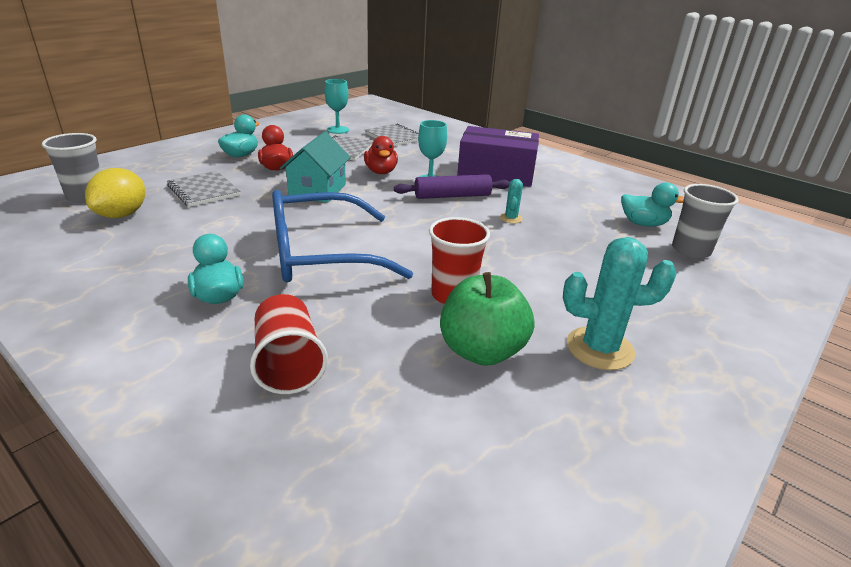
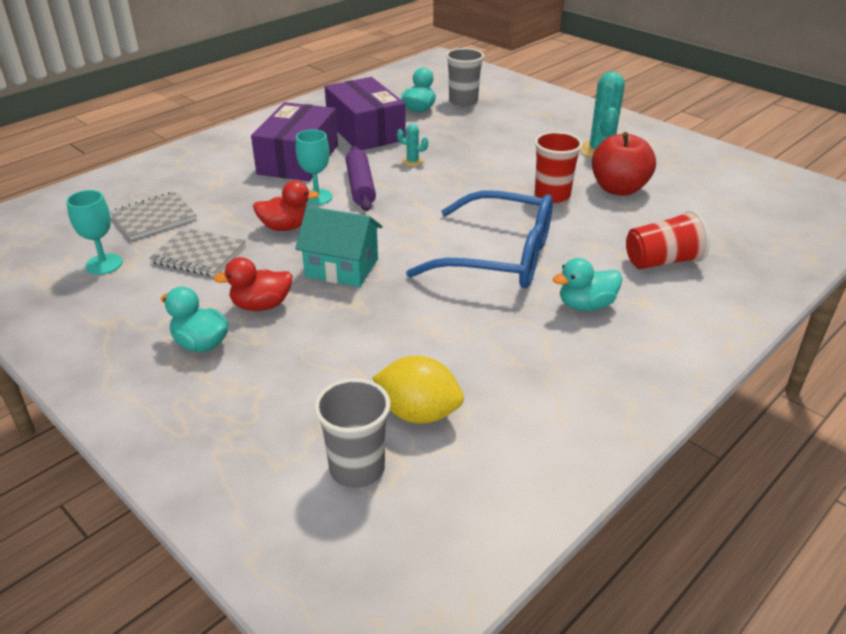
camera: 85 degrees left, 5 degrees up
(203, 191) = (339, 357): grey notebook -> none
(321, 254) = (498, 257): blue glasses -> blue glasses turned 60 degrees counterclockwise
(481, 351) = (618, 189): green apple -> red apple
(569, 197) = (365, 131): none -> purple box

